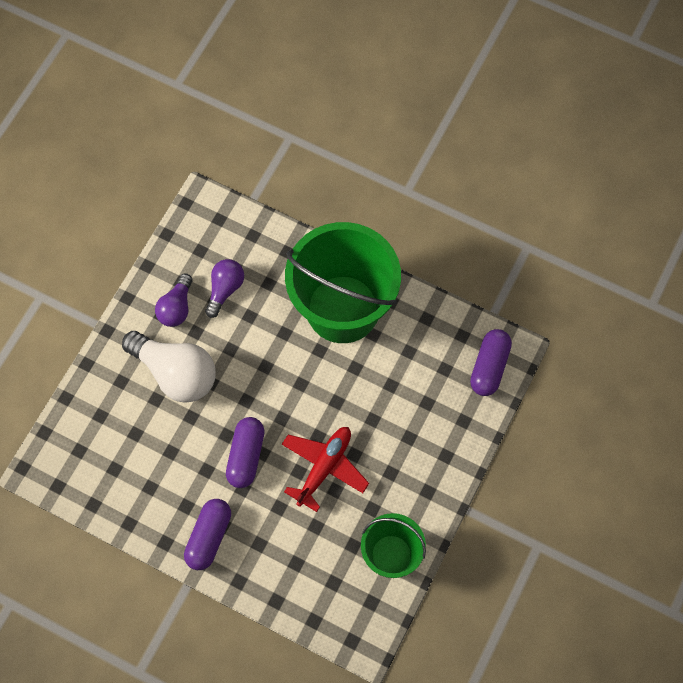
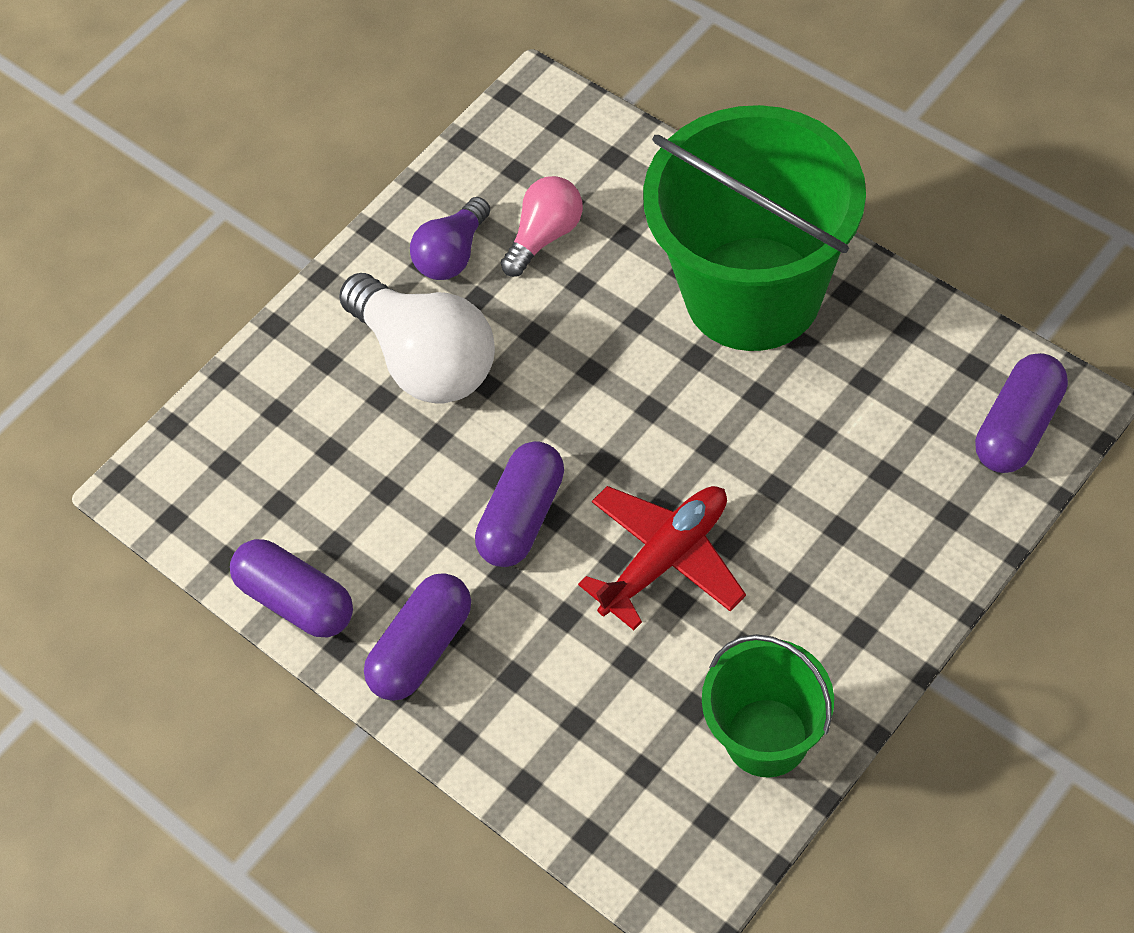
camera: 20 degrees right, 10 degrees down
(137, 522) = (297, 600): none -> purple capsule
(225, 289) = (545, 236): purple light bulb -> pink light bulb

